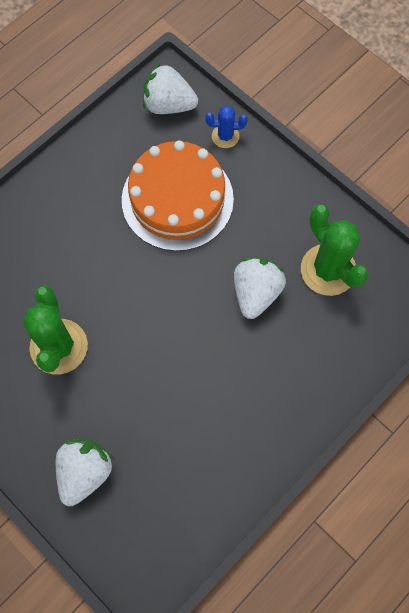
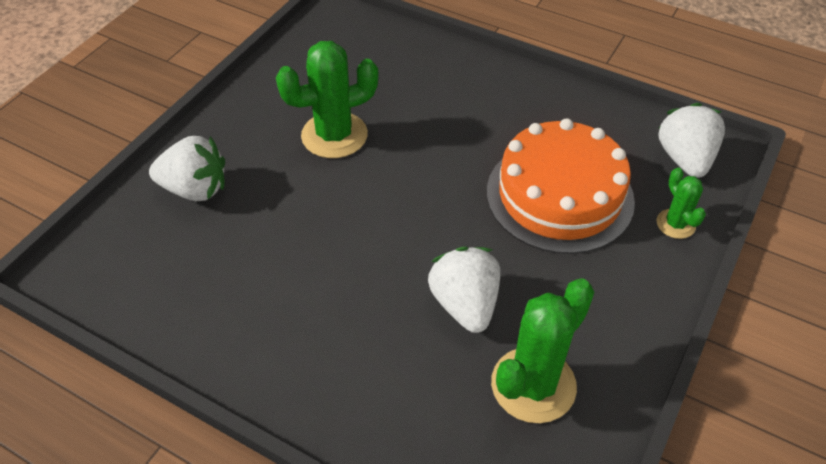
camera: 75 degrees right, 20 degrees down
(225, 136) = (675, 224): blue cactus -> green cactus
(256, 293) = (465, 304): white strawberry -> white strawberry turned 105 degrees counterclockwise

